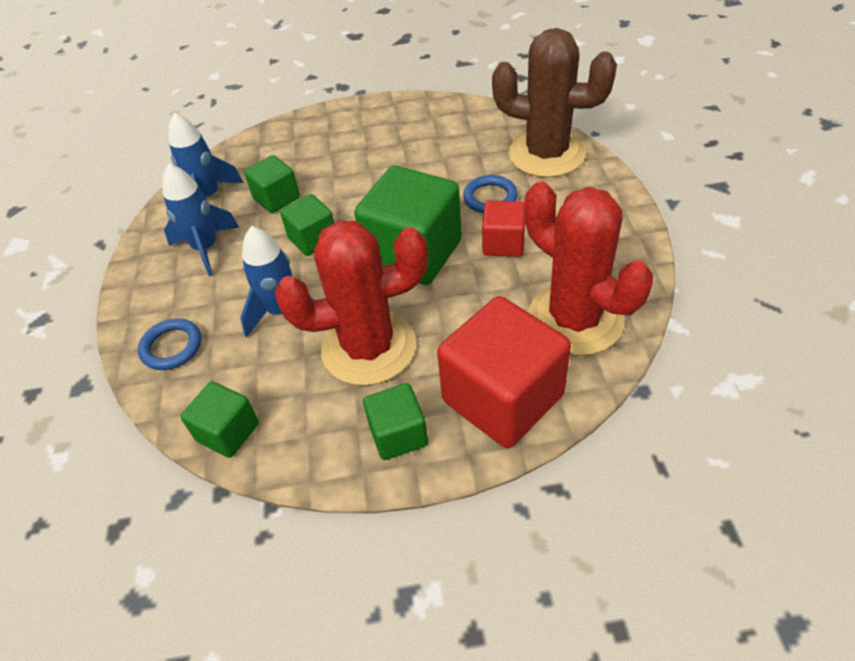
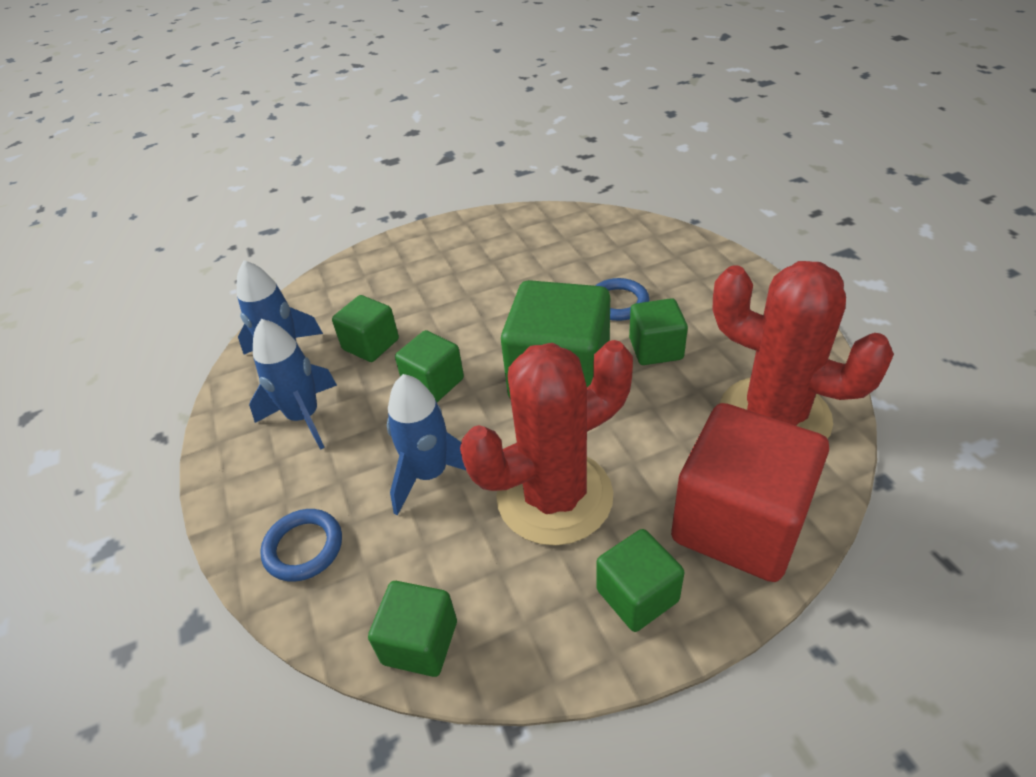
camera: 15 degrees left, 5 degrees down
(503, 243) = (656, 349): red cube -> green cube
(546, 154) = (657, 249): brown cactus -> none

